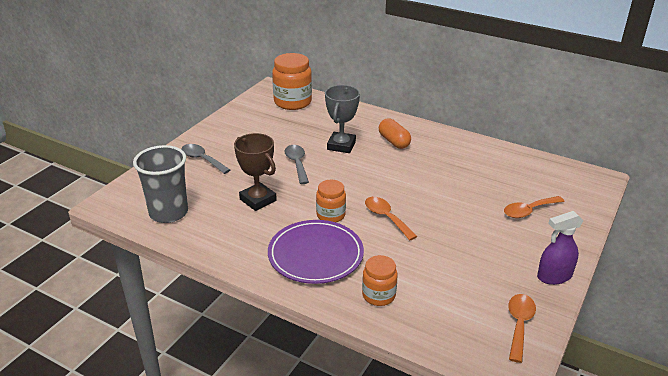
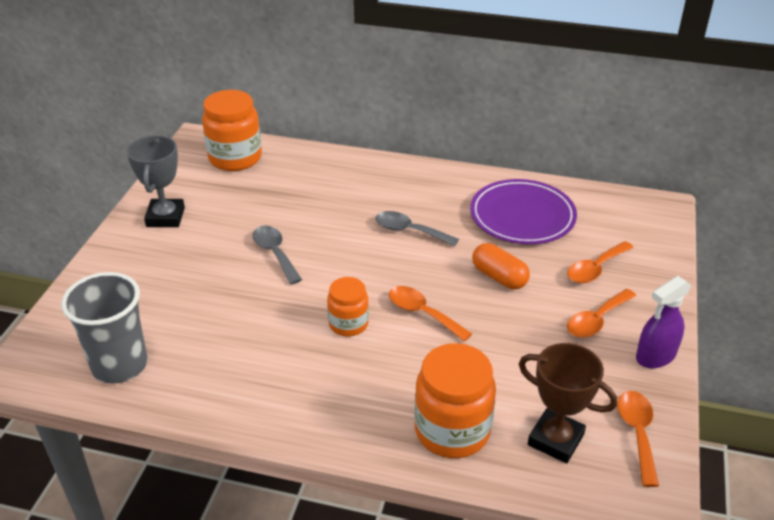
camera: 15 degrees left, 5 degrees up
(202, 159) = (138, 271): grey spoon -> grey spoon (409, 231)
(258, 200) = (241, 320): brown trophy -> brown trophy (555, 440)
(315, 255) = (349, 388): purple plate -> purple plate (522, 216)
(341, 145) = (325, 215): grey trophy -> grey trophy (165, 217)
(378, 295) = (452, 431): orange jar -> orange jar, size x1.68
(394, 141) = (393, 197): orange capsule -> orange capsule (499, 277)
(516, 245) = (596, 320): none -> orange spoon

